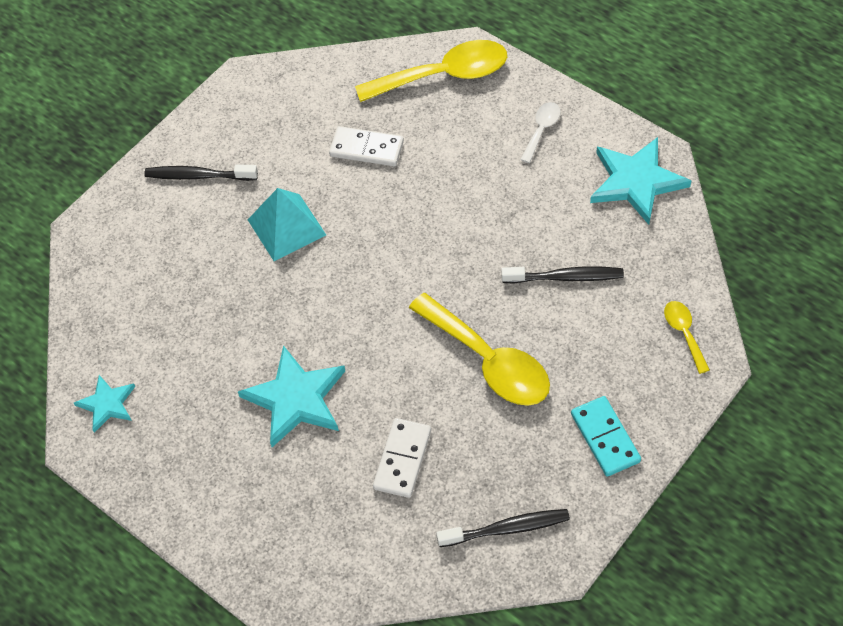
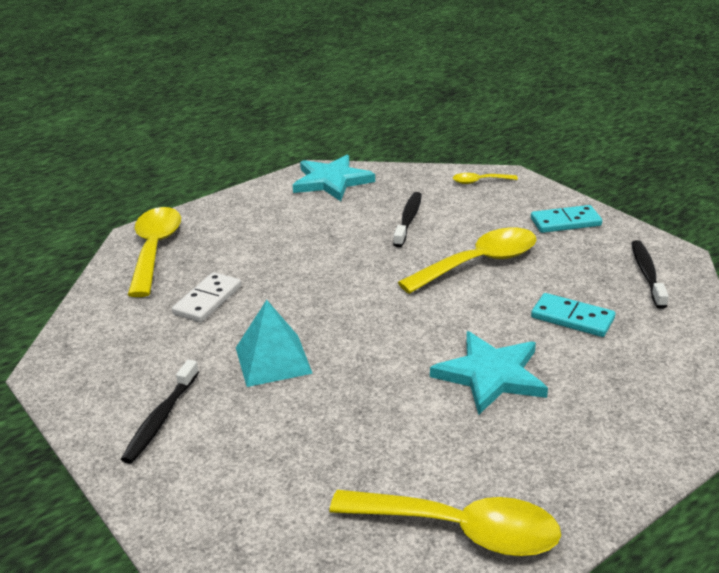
camera: 80 degrees left, 25 degrees down
(107, 404) = (460, 530): turquoise star -> yellow spoon
(402, 459) = (572, 318): white domino -> turquoise domino
(541, 130) = (253, 212): white spoon -> none

